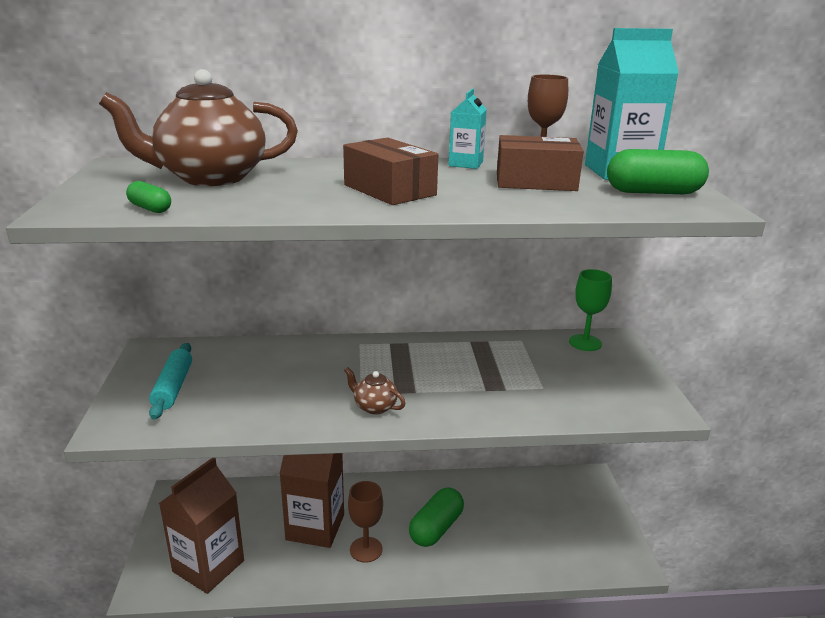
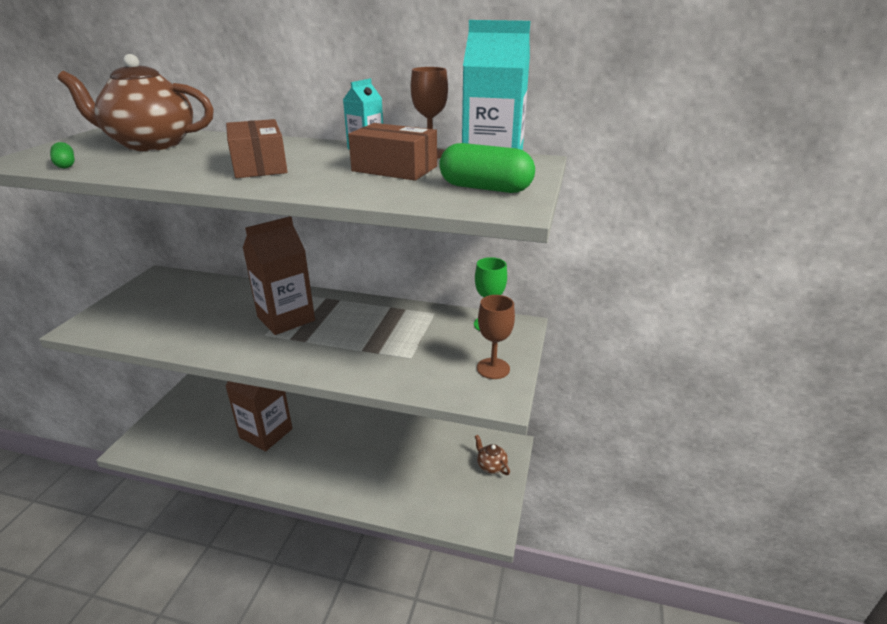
camera: 20 degrees right, 5 degrees up
(173, 387) = (144, 306): turquoise rolling pin -> none
(208, 566) = (177, 443): brown carton -> brown carton (286, 318)
(366, 549) = (289, 459): brown goblet -> brown goblet (493, 368)
(374, 407) = (263, 347): brown teapot -> brown teapot (491, 466)
(436, 528) = (352, 456): green capsule -> none

